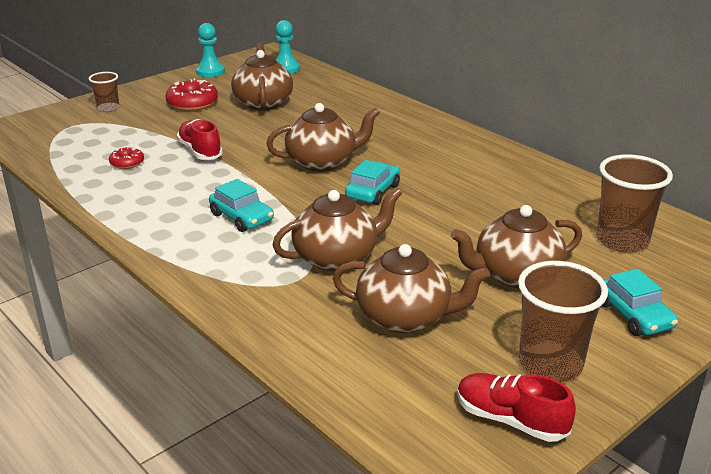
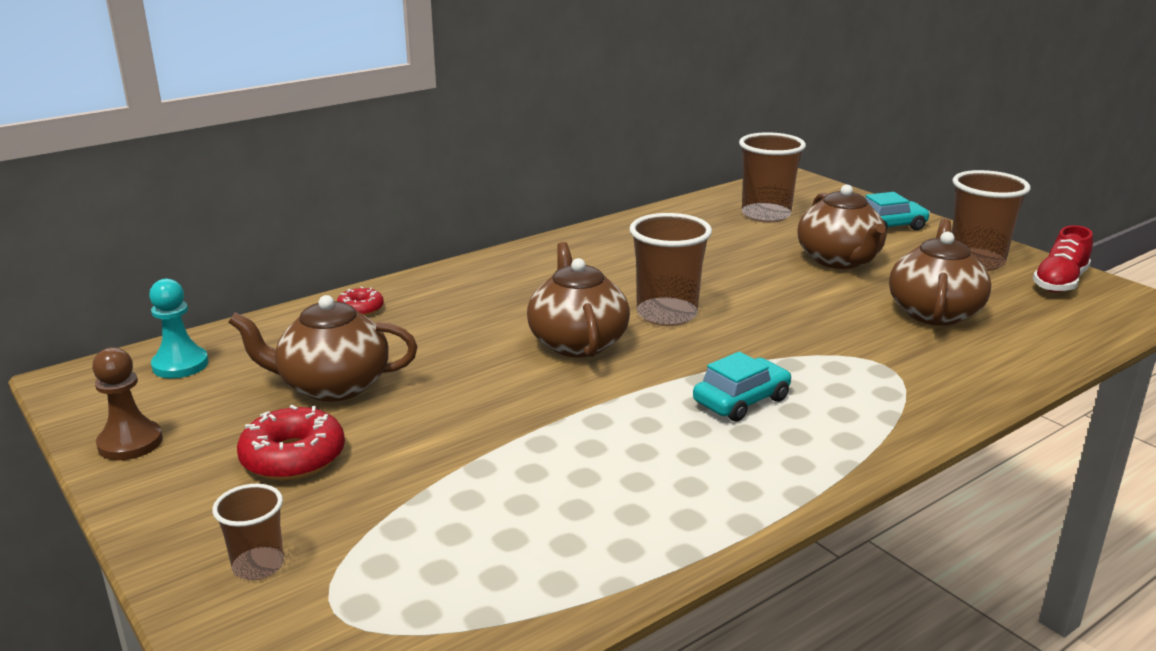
camera: 85 degrees left, 5 degrees down
(127, 163) = (548, 516): red donut -> red donut (360, 309)
(200, 151) = (516, 441): red shoe -> none
(210, 72) = (130, 443): turquoise pawn -> brown pawn
(337, 257) = (830, 341): brown teapot -> none
(372, 191) = (666, 314): turquoise car -> brown cup

